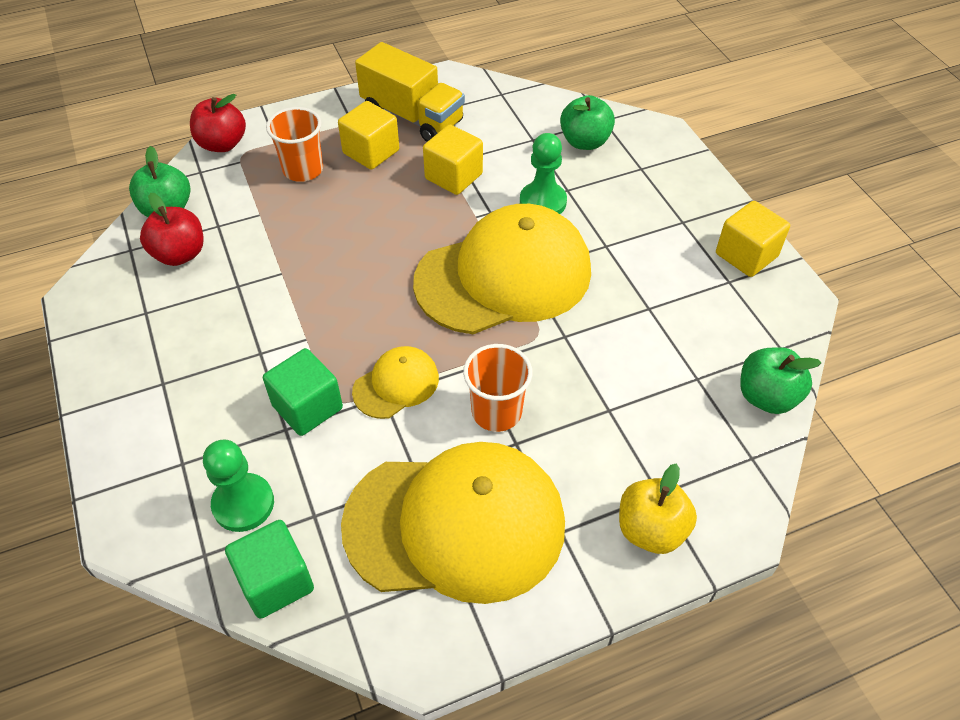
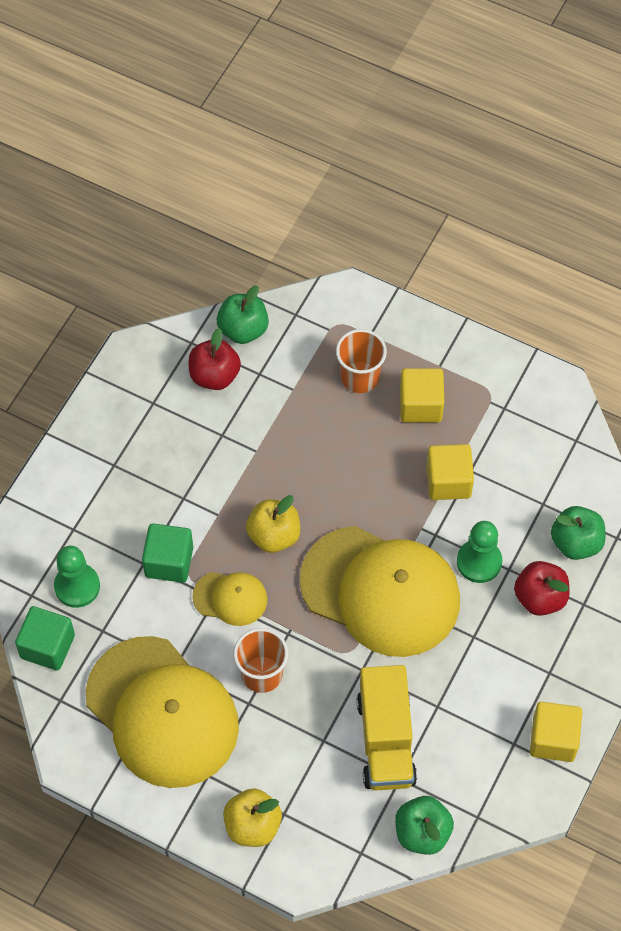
camera: 50 degrees right, 10 degrees up
(222, 144) = (334, 302): red apple -> red apple (540, 597)
(372, 312) = (274, 535): none -> yellow apple
(412, 117) = (486, 400): yellow truck -> yellow truck (385, 740)

